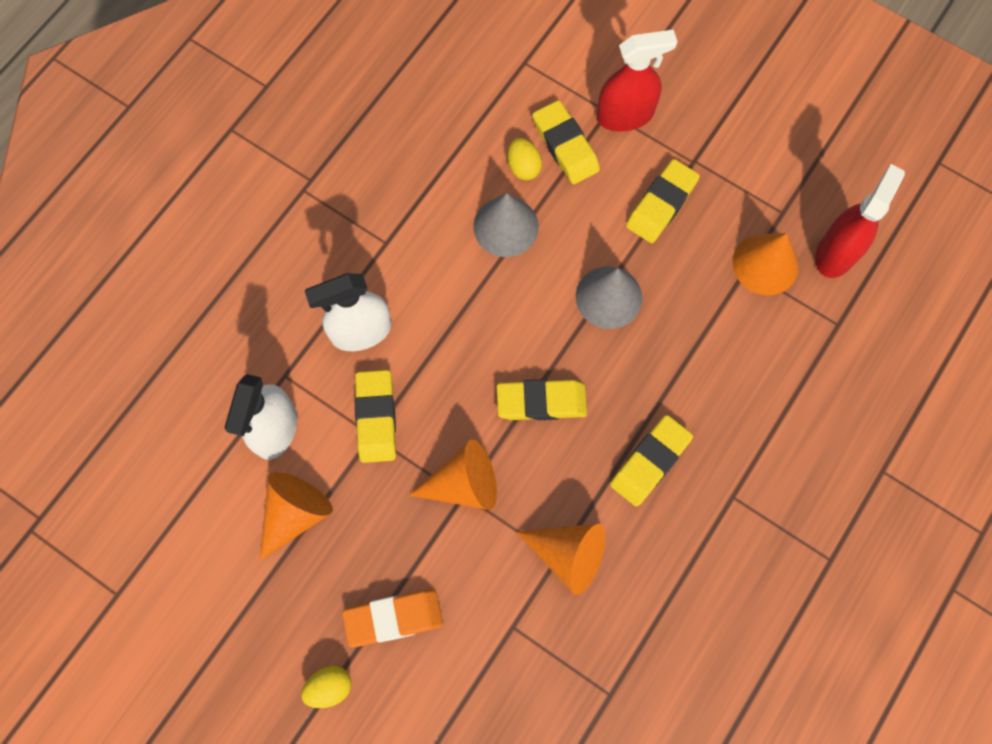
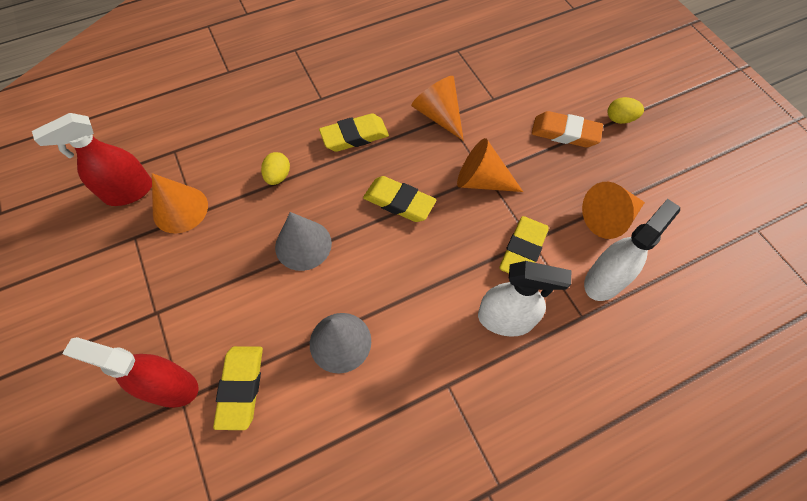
camera: 150 degrees left, 10 degrees down
(523, 167) = (289, 388): yellow egg -> yellow egg (278, 176)
(661, 204) = (210, 291): yellow eraser -> none

